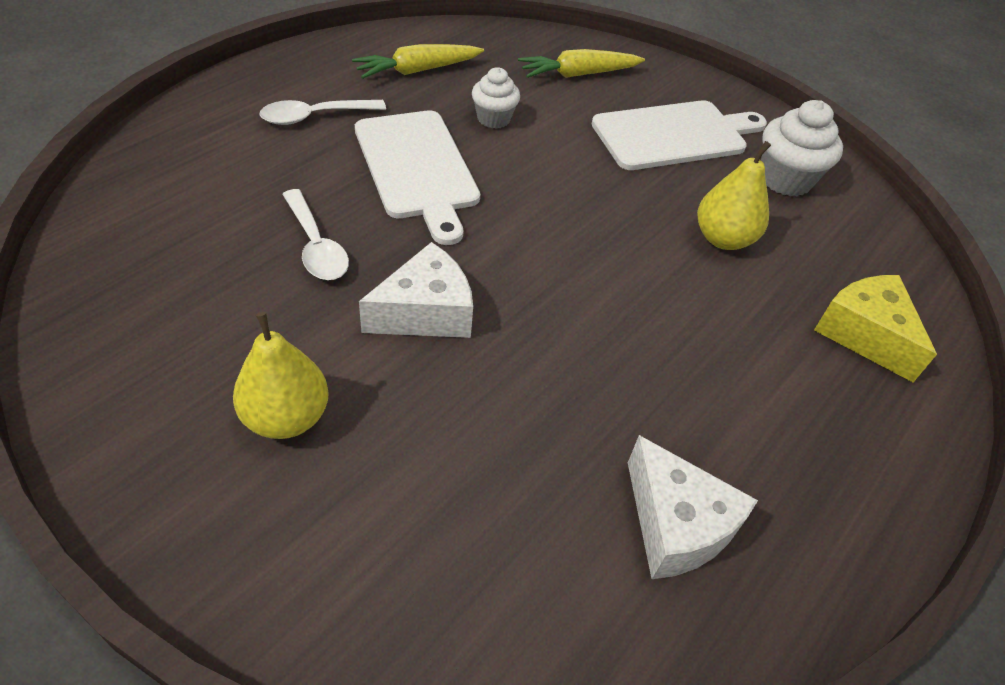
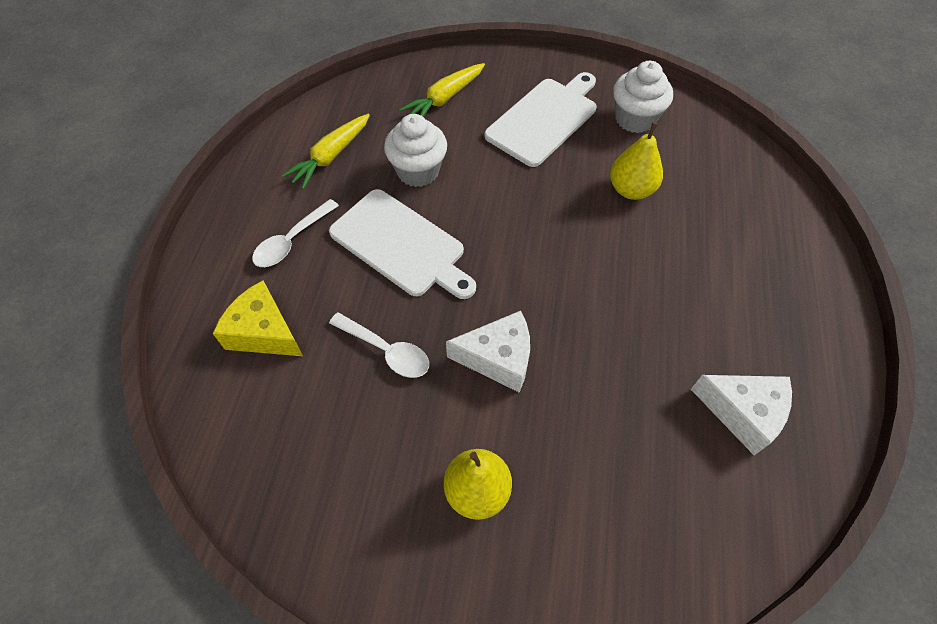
camera: 25 degrees left, 10 degrees up
(425, 312) = (498, 358): white cheese -> white cheese turned 60 degrees clockwise
(493, 119) = (418, 171): white cupcake -> white cupcake, size x1.55
(864, 334) = (752, 215): yellow cheese -> yellow cheese (264, 332)

